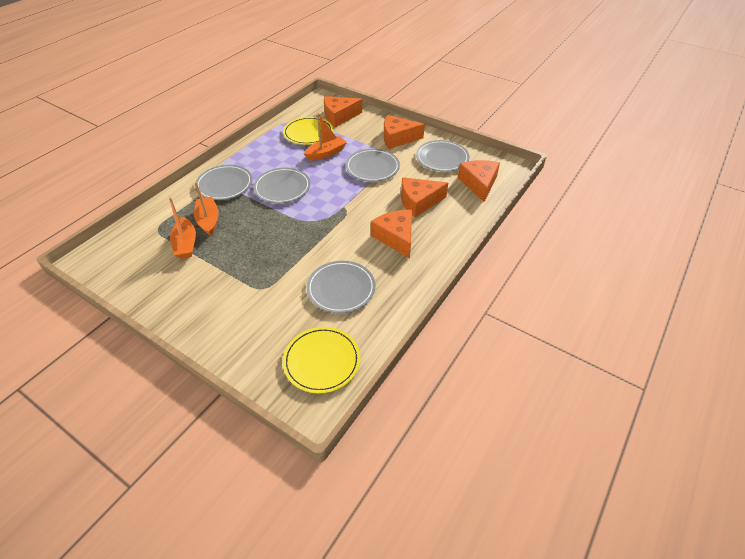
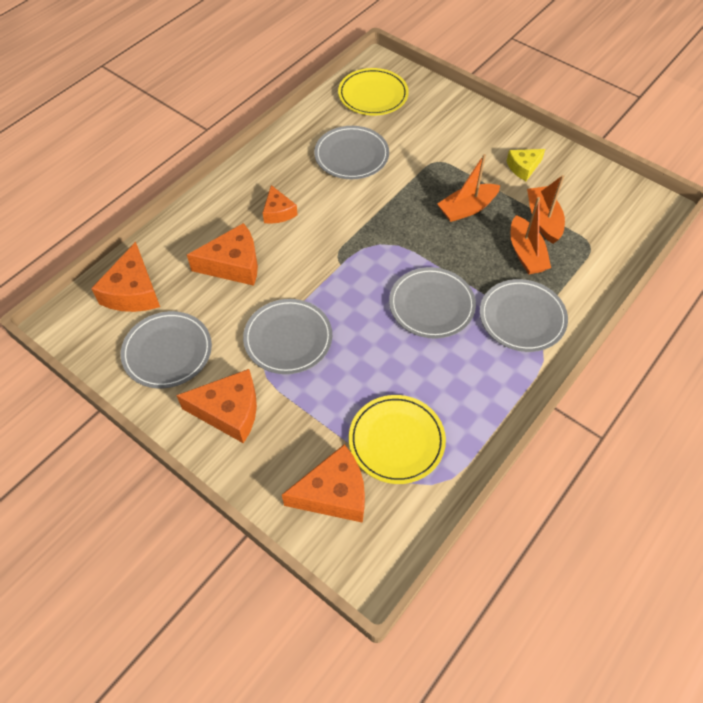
camera: 175 degrees left, 10 degrees up
(185, 287) = (523, 167): none -> yellow cheese
(326, 153) = (363, 379): orange boat -> orange boat (467, 208)
(396, 237) = (278, 212): orange cheese -> orange cheese, size x0.61

